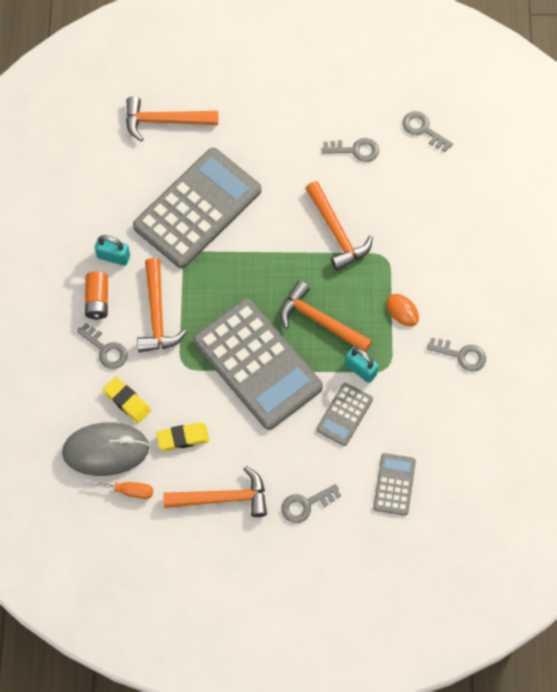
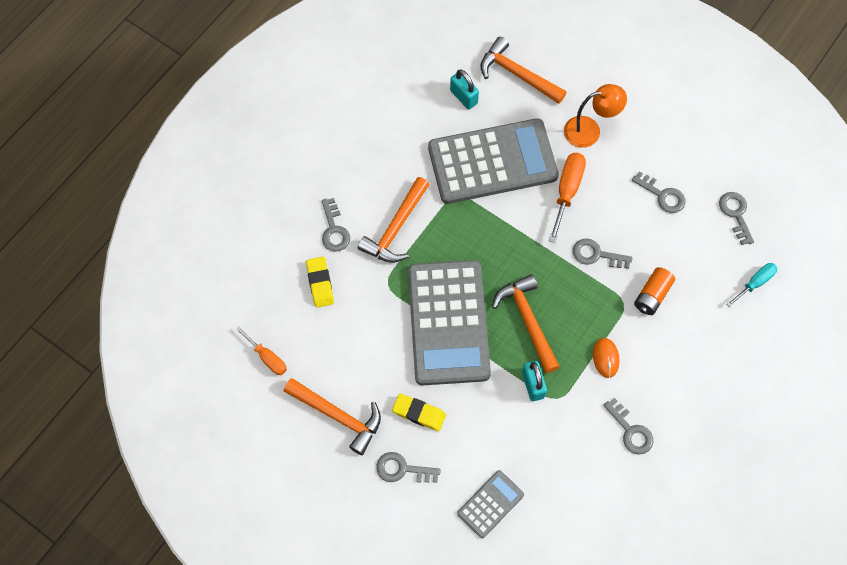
camera: 35 degrees right, 0 degrees up
(97, 300) = (357, 185): orange battery -> orange battery (652, 295)
(106, 450) = (274, 312): grey mouse -> none
(113, 256) = (395, 159): turquoise padlock -> turquoise padlock (463, 97)
(183, 438) = (342, 343): yellow eraser -> yellow eraser (419, 413)
(259, 132) = (590, 130): none -> orange lamp
(276, 195) = (567, 191): none -> orange screwdriver
(336, 232) = (596, 254): orange hammer -> grey key
(344, 414) = (491, 414): grey calculator -> none
(475, 176) = (755, 283): none -> turquoise screwdriver

